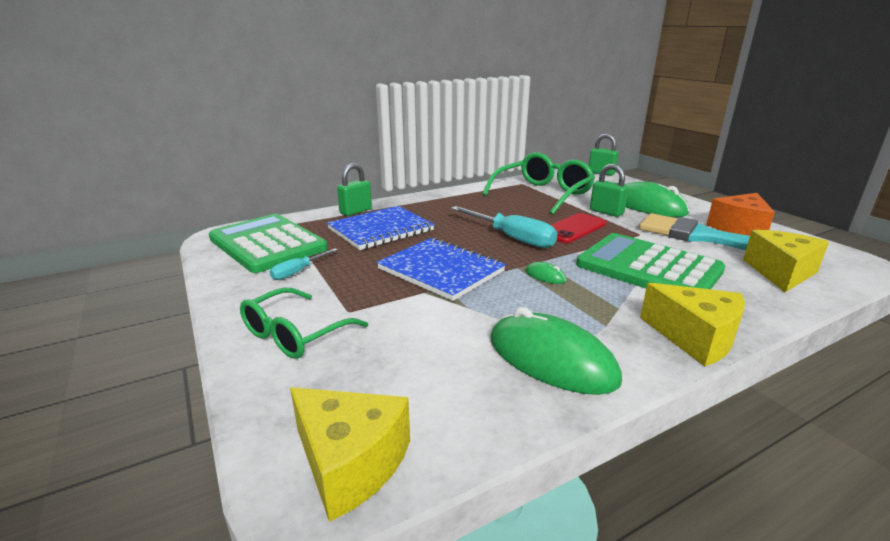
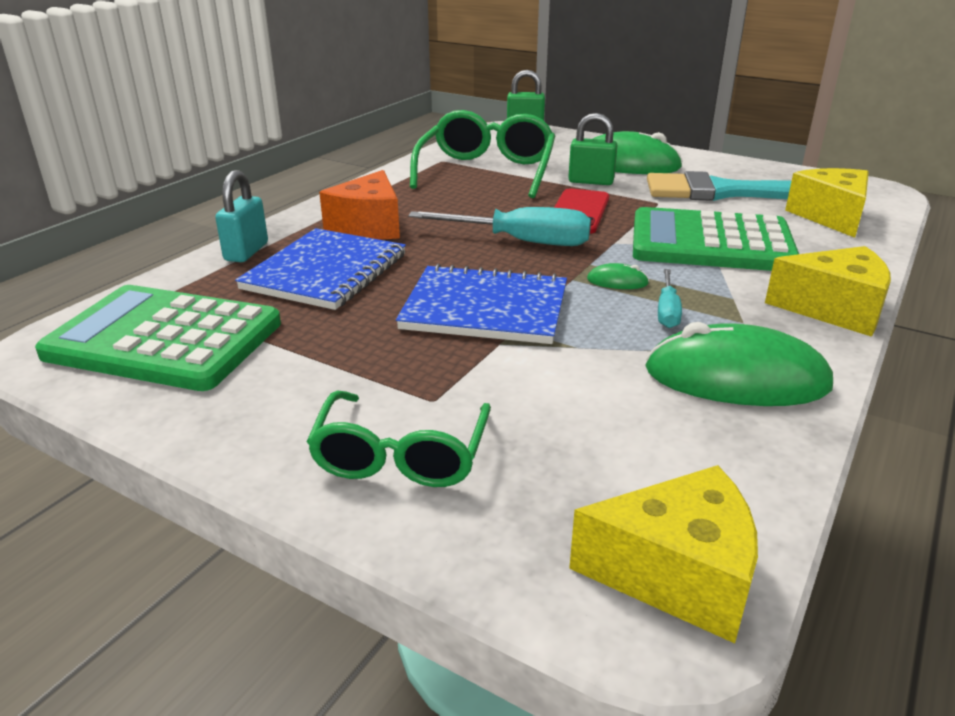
camera: 30 degrees left, 5 degrees up
(298, 272) = (280, 368): turquoise screwdriver -> turquoise screwdriver (667, 311)
(356, 211) = (246, 252): green padlock -> turquoise padlock
(739, 228) = (744, 173): orange cheese -> orange cheese (368, 226)

